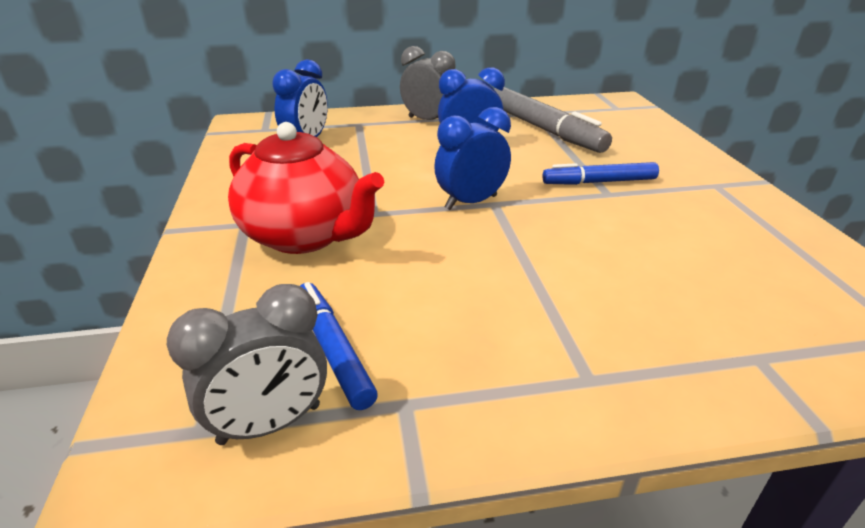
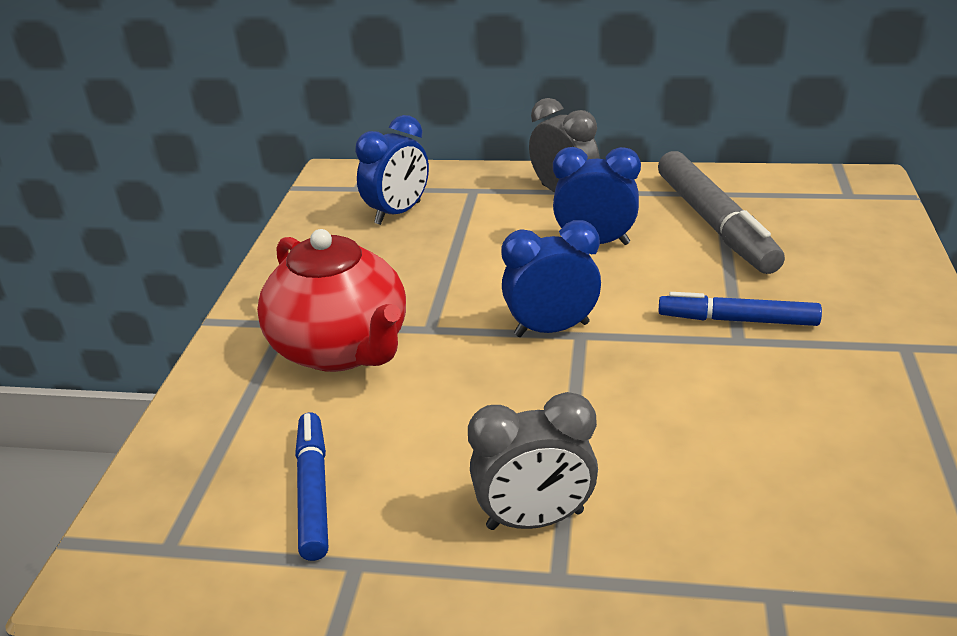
camera: 20 degrees right, 0 degrees up
(270, 424) = (225, 556): grey clock -> grey clock (535, 520)

